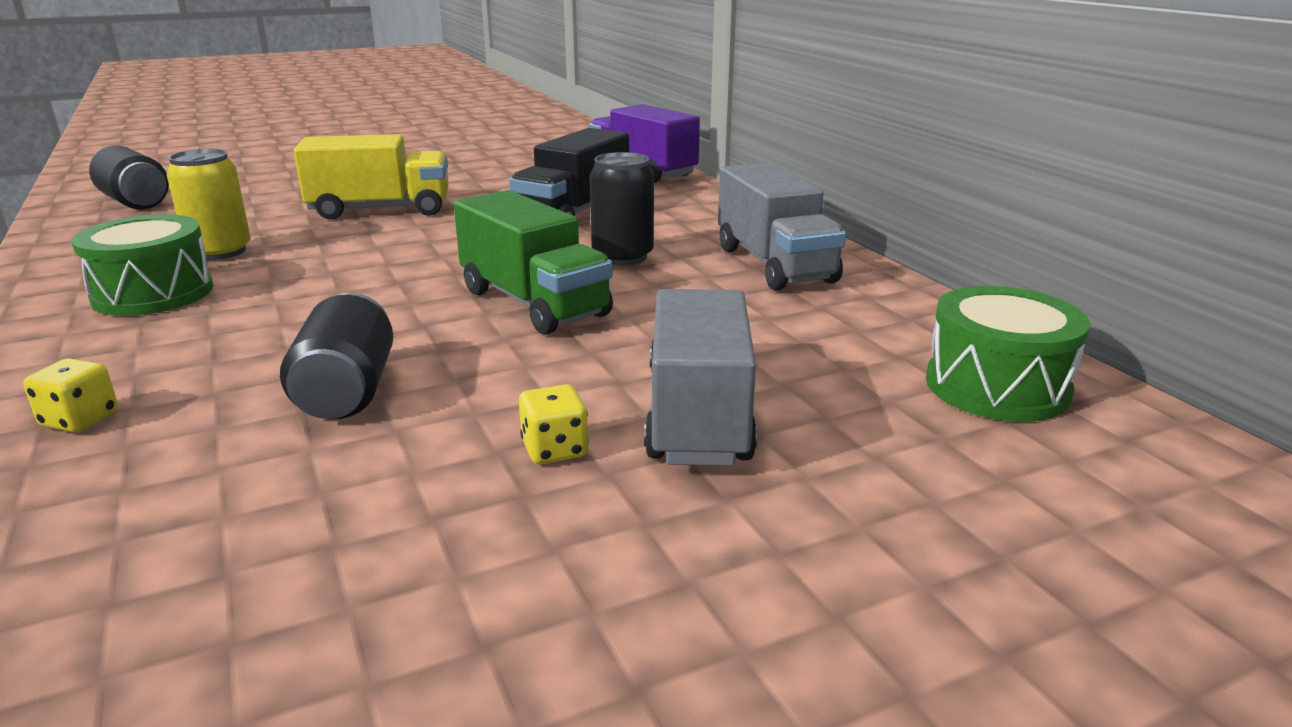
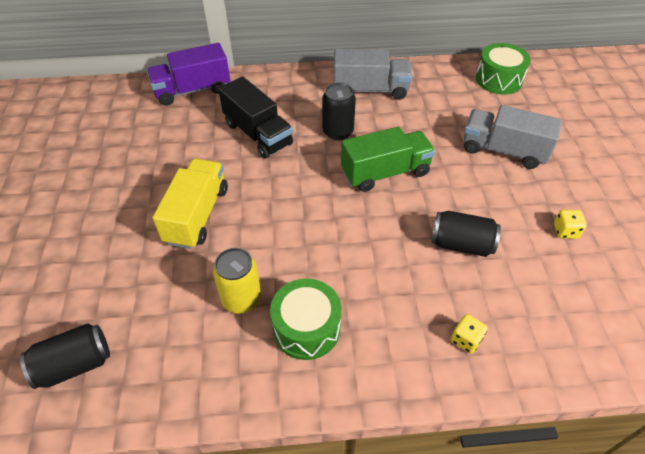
camera: 70 degrees left, 25 degrees up
(554, 449) = (520, 190): yellow dice -> yellow dice (565, 231)

